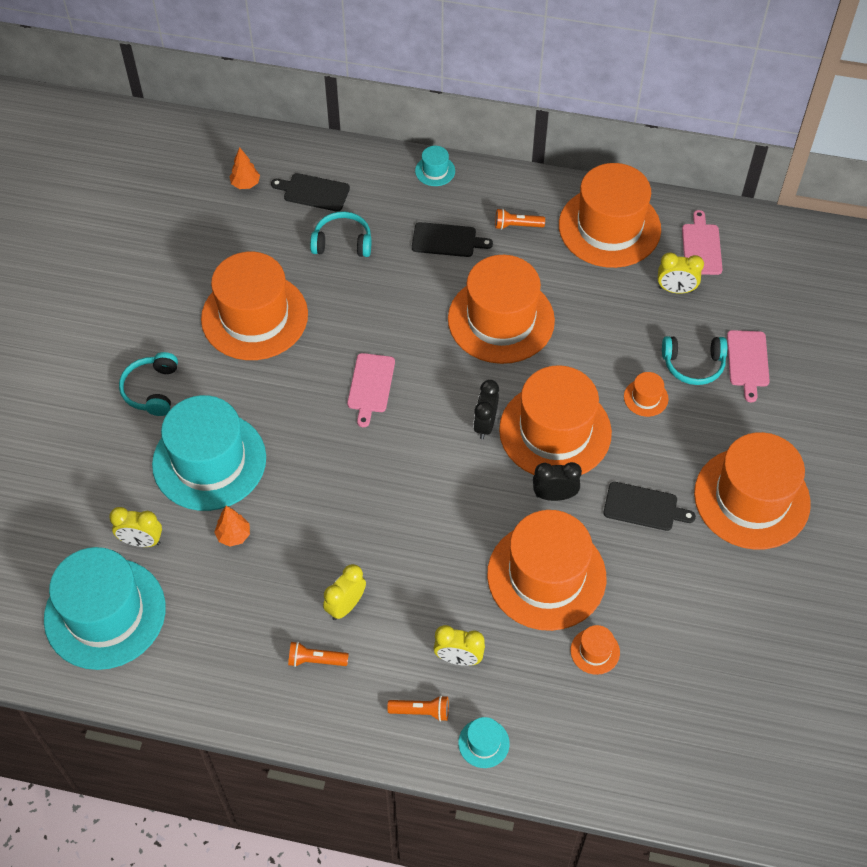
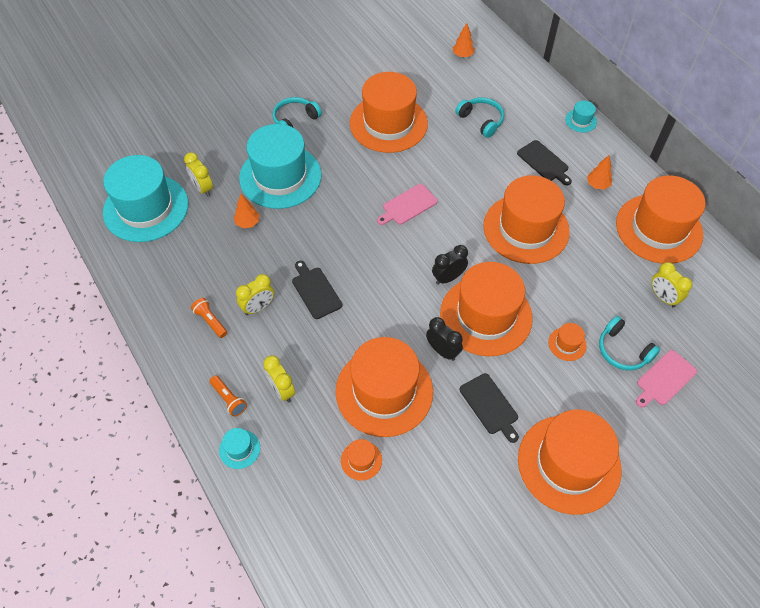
camera: 45 degrees right, 0 degrees up
(313, 192) = (495, 84): black cutting board -> black cutting board (315, 291)
(346, 606) = (258, 307): yellow clock -> yellow clock turned 150 degrees clockwise
(517, 226) = (597, 185): orange flashlight -> orange tree
(701, 247) = (711, 286): pink cutting board -> none

